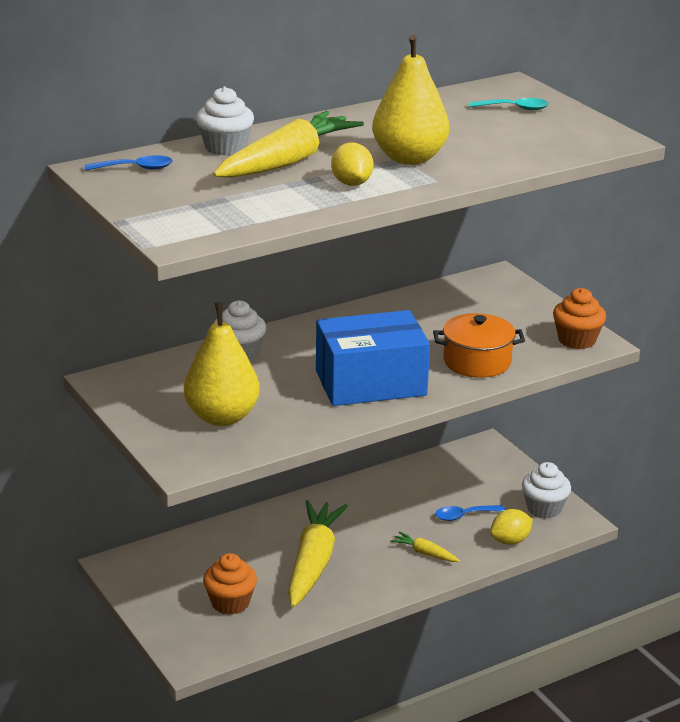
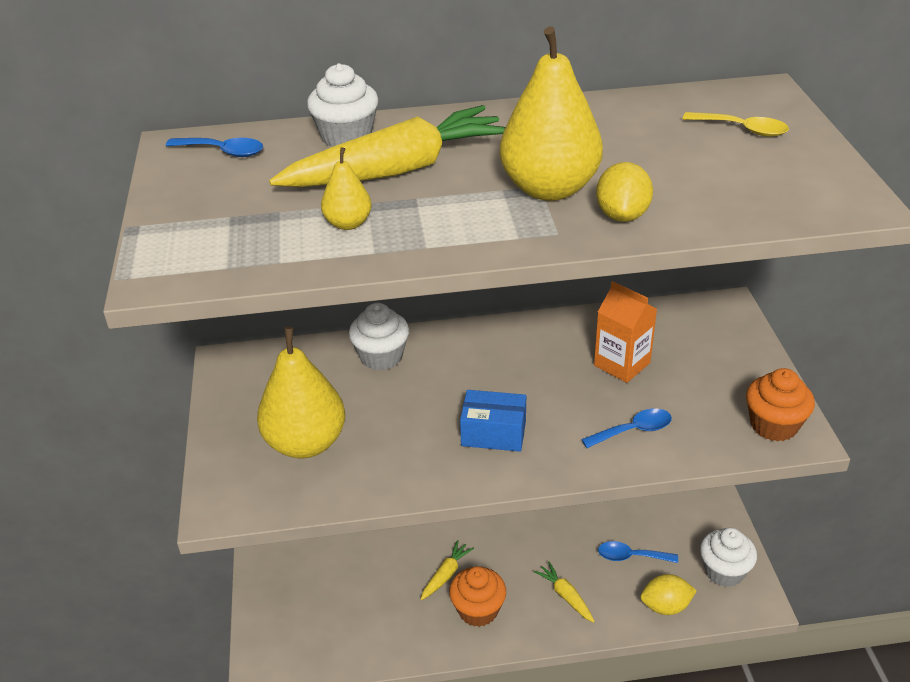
camera: 25 degrees right, 10 degrees up
(230, 603) = (340, 603): orange cupcake -> orange cupcake (478, 610)
(284, 196) = (348, 223): none -> yellow pear
(313, 562) = (446, 574): yellow carrot -> yellow carrot, size x0.44
(351, 183) = (446, 218): yellow lemon -> yellow lemon (622, 215)
(370, 383) = (493, 433): blue box -> blue box, size x0.52
(441, 324) = (622, 364): none -> orange carton
(477, 362) = (633, 430): orange pot -> blue spoon
(514, 108) = (742, 129): turquoise spoon -> yellow spoon

